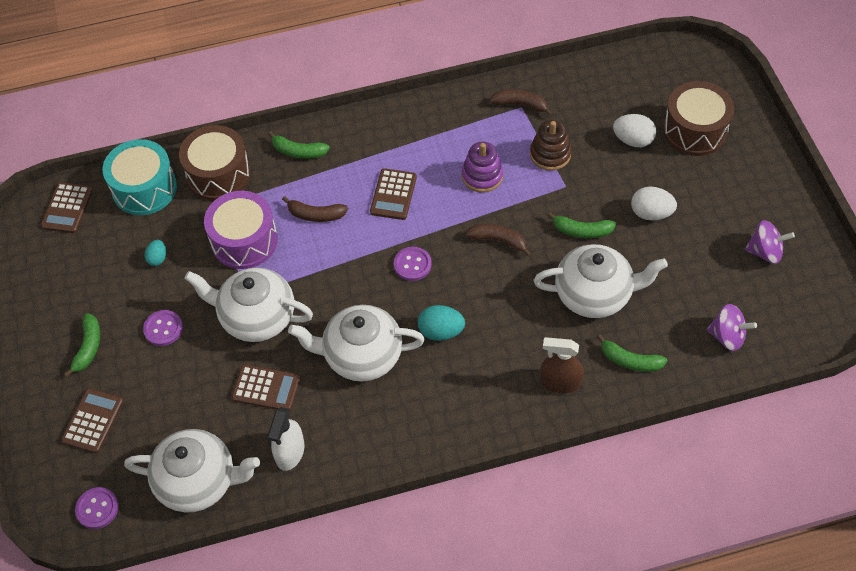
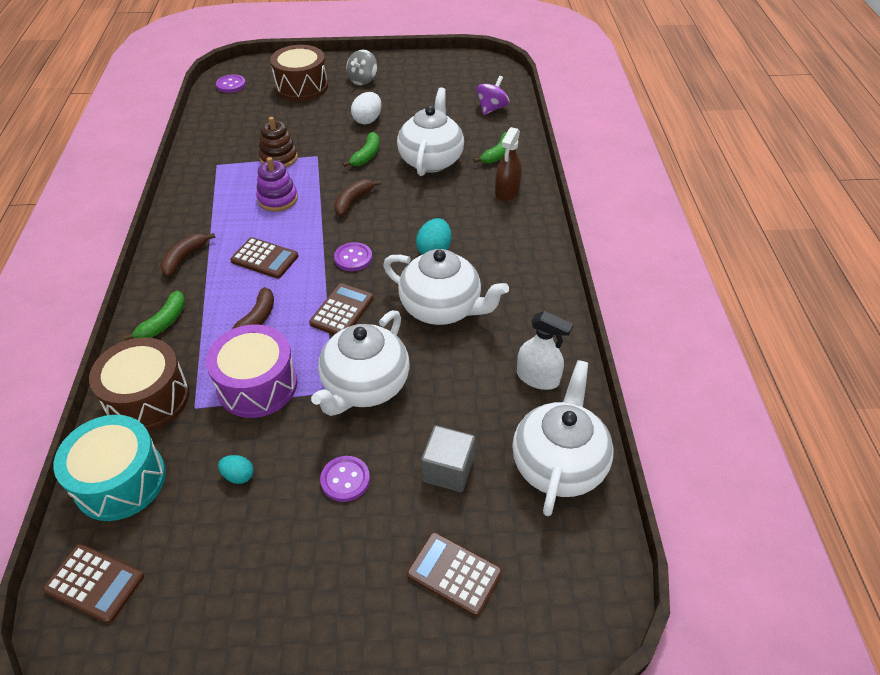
camera: 80 degrees left, 10 degrees down
(88, 347) = (341, 571): green banana -> none
(97, 508) = (579, 578): purple button -> purple button (231, 85)
(181, 398) = (448, 470): none -> grey cube
(266, 388) = (457, 388): brown calculator -> brown calculator (342, 311)
(361, 355) = (442, 308): white teapot -> white teapot turned 75 degrees counterclockwise
(520, 104) = (214, 165): brown banana -> brown banana (184, 258)
(633, 140) = (292, 115): white egg -> none
(735, 185) = (362, 80): none -> grey spinning top
(765, 252) = (427, 80): purple spinning top -> none

